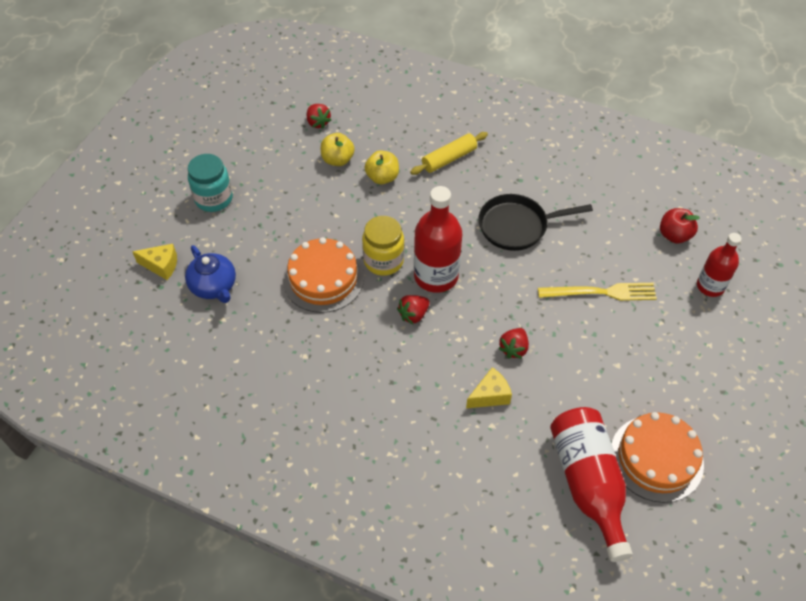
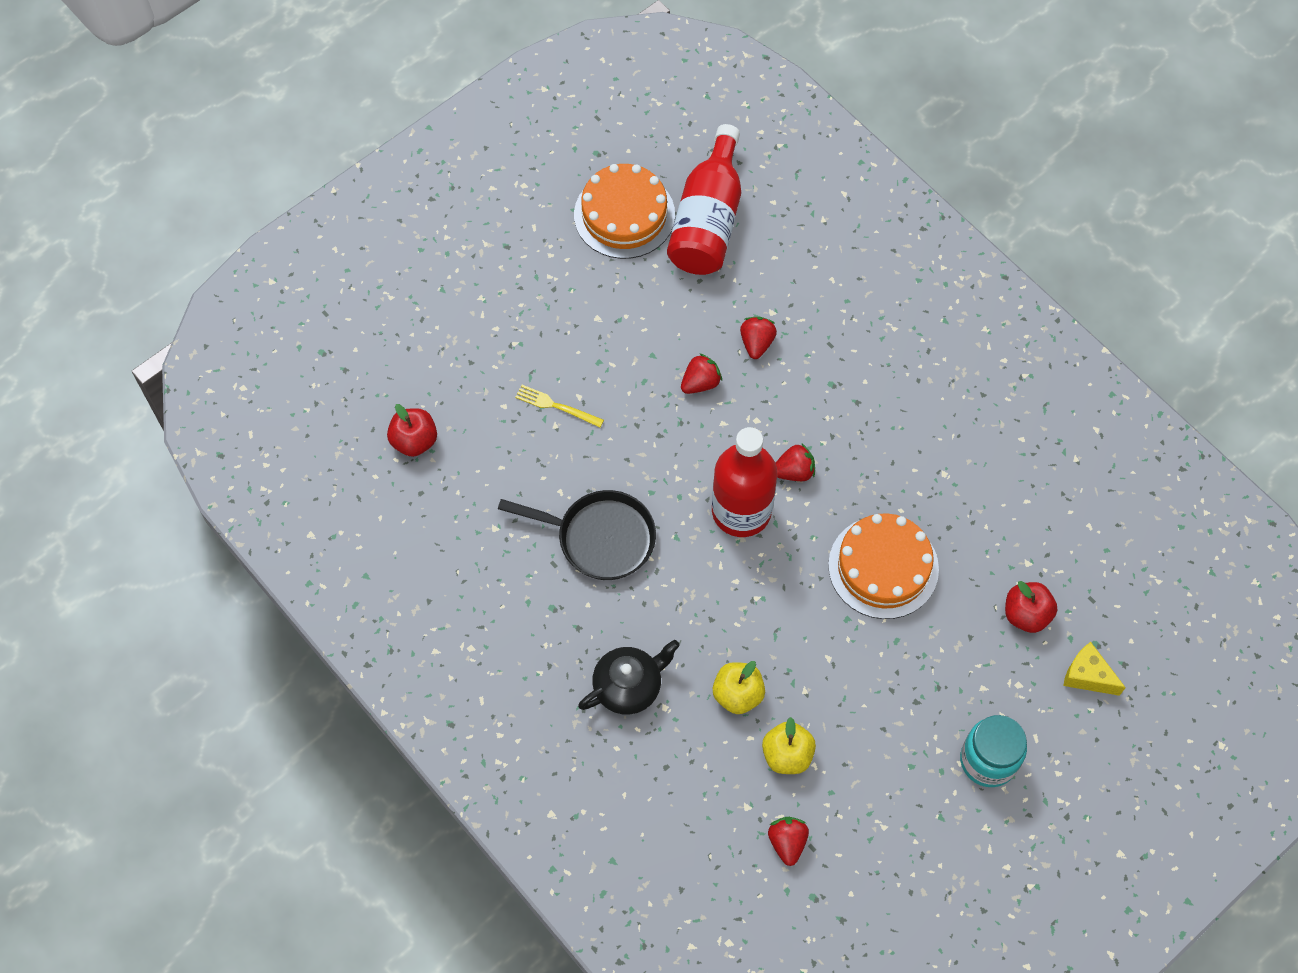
camera: 155 degrees left, 10 degrees up
(214, 286) = (1026, 614): blue teapot -> red apple
(383, 261) = (796, 560): yellow jar -> none
(449, 159) = (628, 686): yellow rolling pin -> black teapot
(490, 395) = (756, 343): yellow cheese -> red strawberry
(601, 292) = (556, 406): yellow fork -> yellow fork, size x0.61
(710, 286) = (425, 360): red bottle -> none

